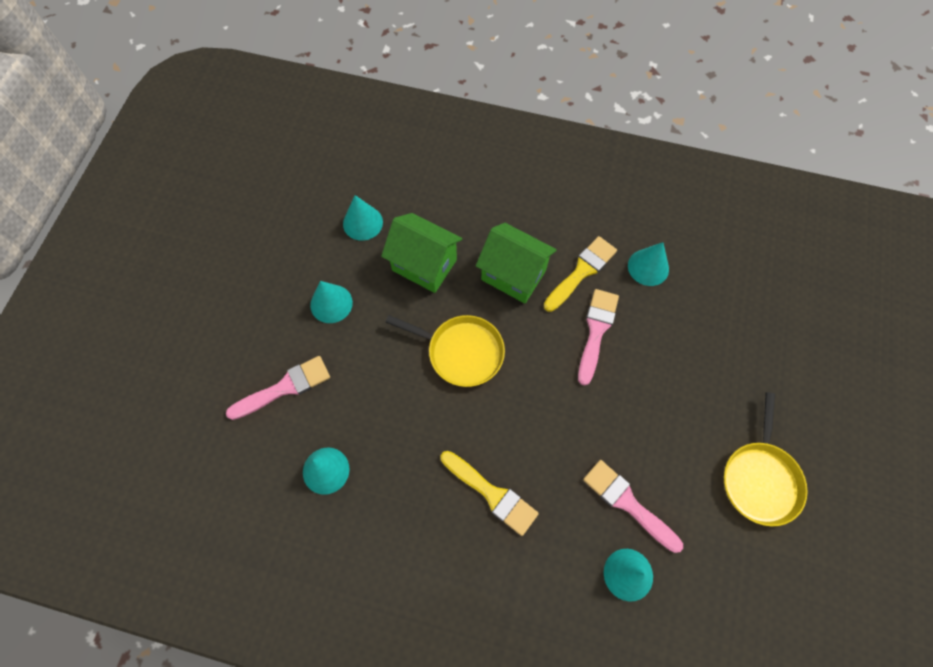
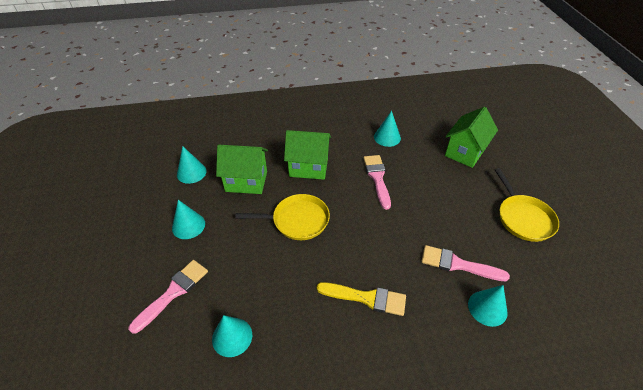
camera: 25 degrees left, 20 degrees down
(581, 272) = (349, 152): yellow brush -> none
(747, 339) = (465, 152): none -> green house

